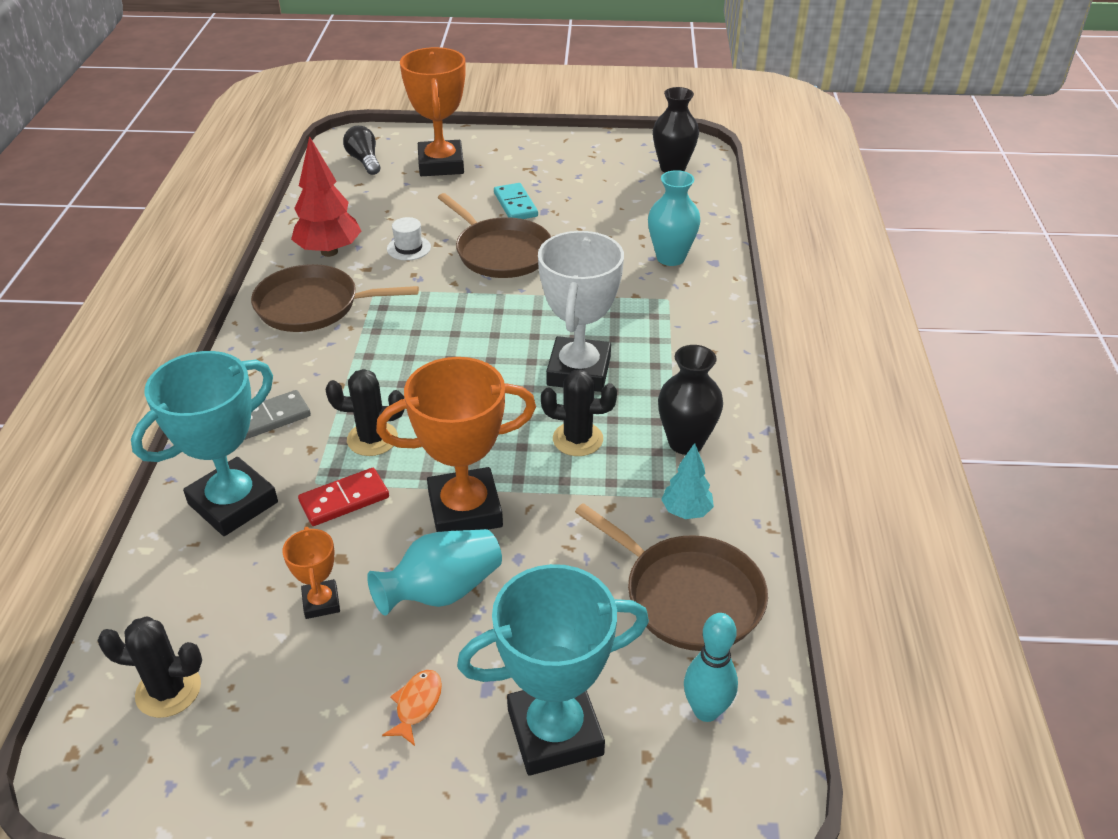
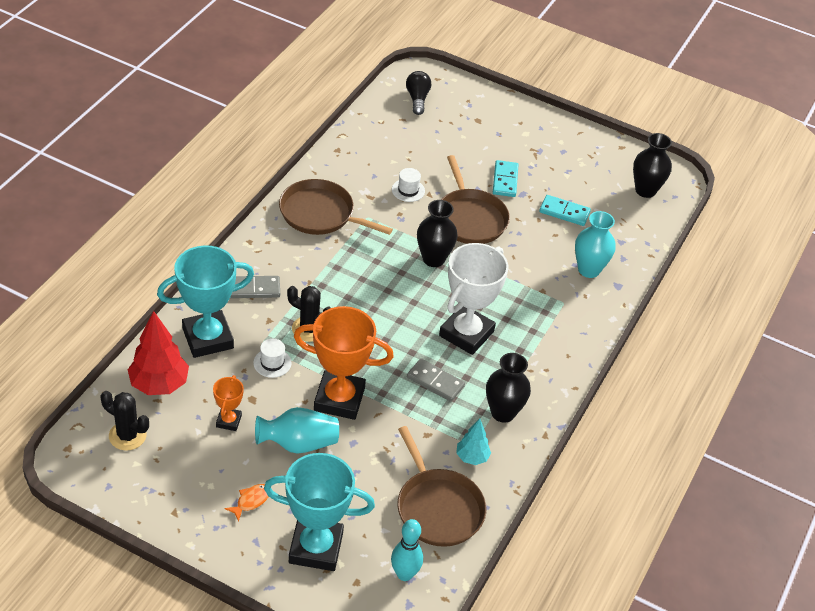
camera: 20 degrees right, 5 degrees up
(329, 251) = (352, 172): red tree -> red tree (159, 384)
(344, 499) = (272, 363): red domino -> white hat
(441, 164) = (471, 123): orange trophy -> none
(485, 306) = (433, 259): none -> black vase
(577, 439) = (435, 382): black cactus -> grey domino
(602, 213) = (564, 212): none -> turquoise domino

